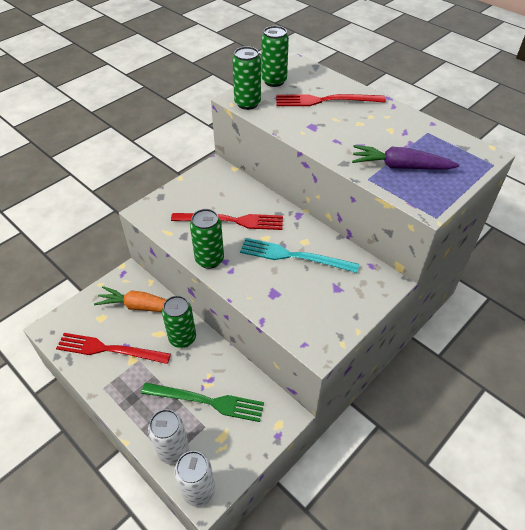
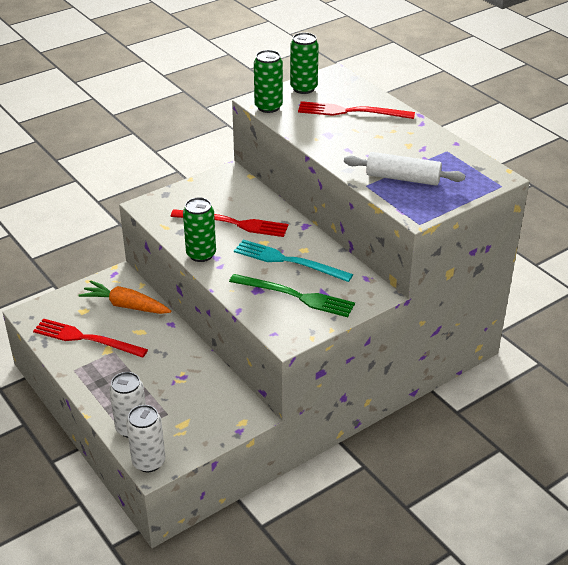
camera: 10 degrees right, 10 degrees down
(182, 338) = (163, 338): green can -> none
(207, 401) = (175, 394): green fork -> green fork (295, 296)
(399, 166) = (403, 178): purple carrot -> white rolling pin

